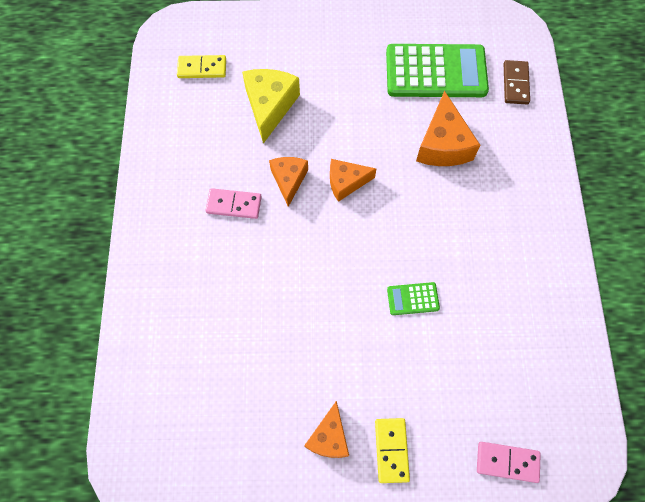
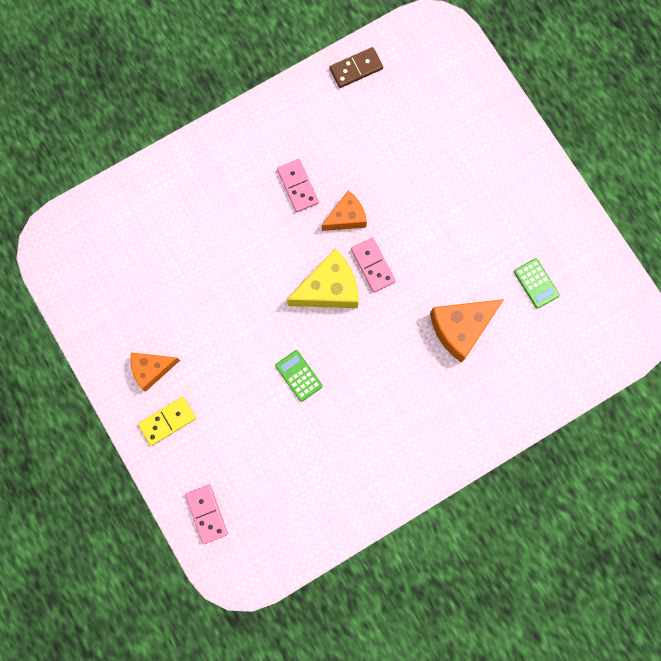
camera: 60 degrees right, 10 degrees up
(202, 68) = (411, 79): yellow domino -> none
(270, 106) = (408, 159): yellow cheese -> yellow cheese (329, 288)
(346, 182) = (373, 265): orange cheese -> pink domino
(436, 72) = (536, 283): green calculator -> green calculator, size x0.43
(515, 84) = (568, 362): brown domino -> brown domino (356, 69)

